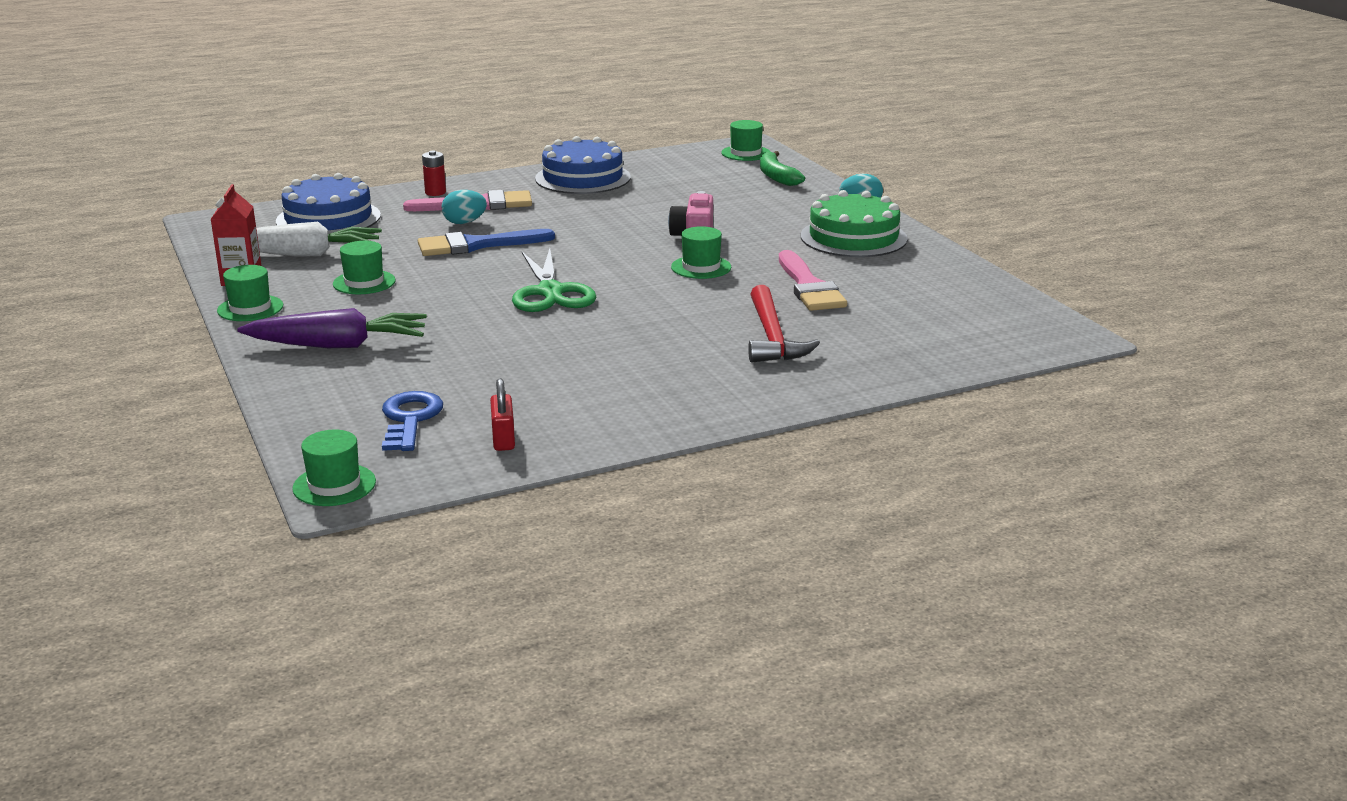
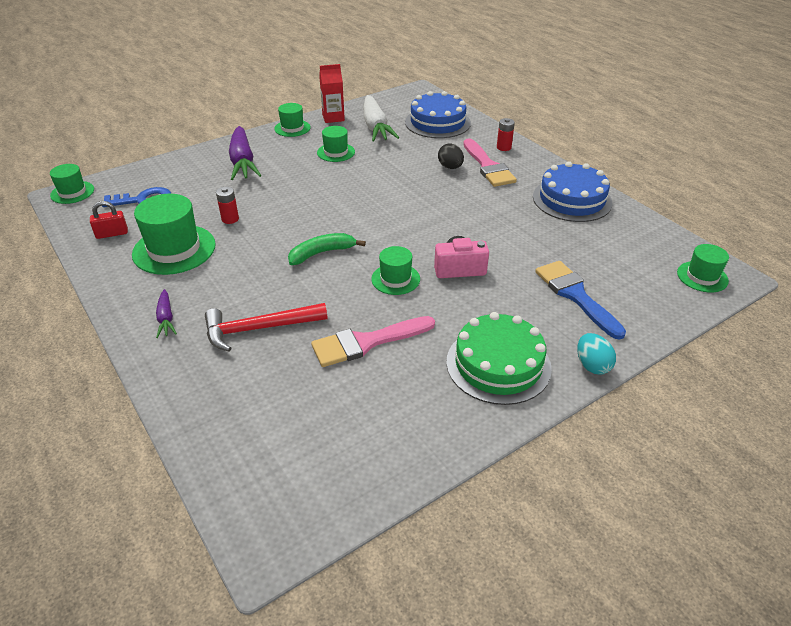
camera: 80 degrees right, 15 degrees up
(464, 222) = (450, 167): turquoise egg -> black egg
(476, 245) = (409, 178): blue brush -> blue brush (575, 295)
(513, 354) = (230, 219): none -> red battery
(550, 292) = (332, 218): green scissors -> none
(574, 390) = (174, 249): none -> green hat
(736, 390) = (166, 318): none -> purple carrot
(776, 176) = (646, 302): green banana -> green banana (321, 253)

